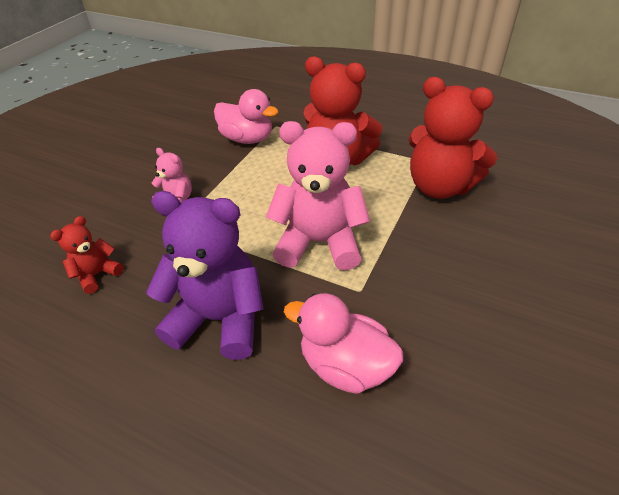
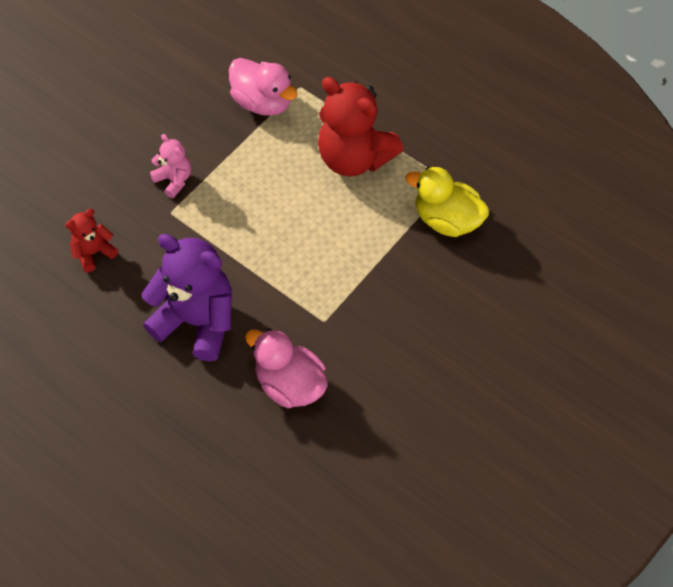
camera: 10 degrees right, 15 degrees up
(319, 242) = (303, 262): pink teddy bear -> none
(439, 187) = (446, 220): red teddy bear -> yellow duck

